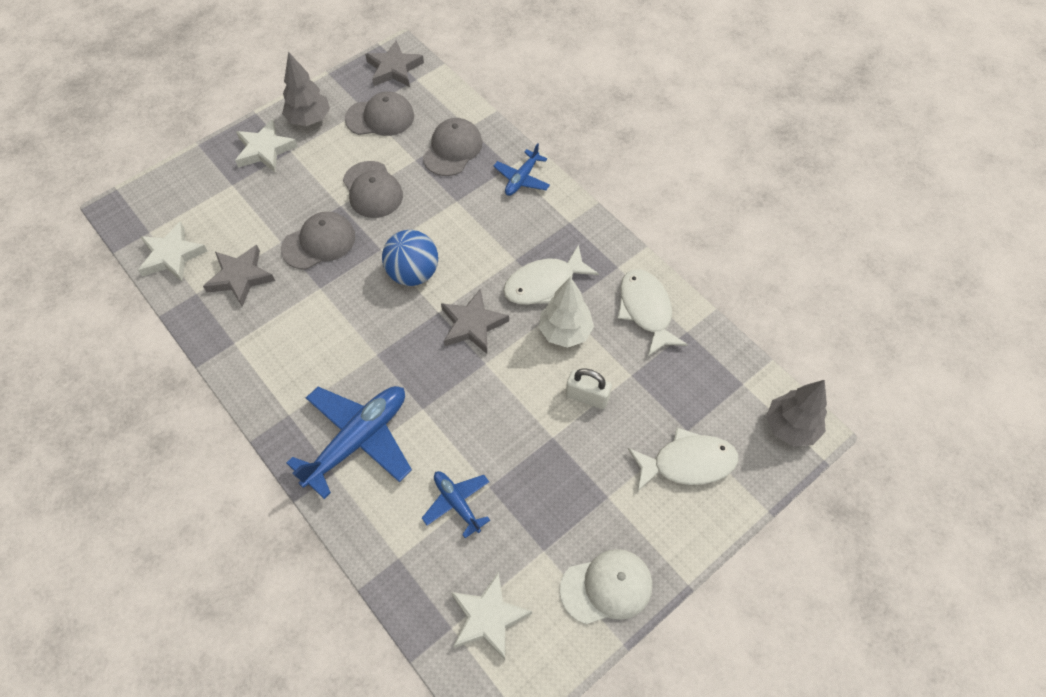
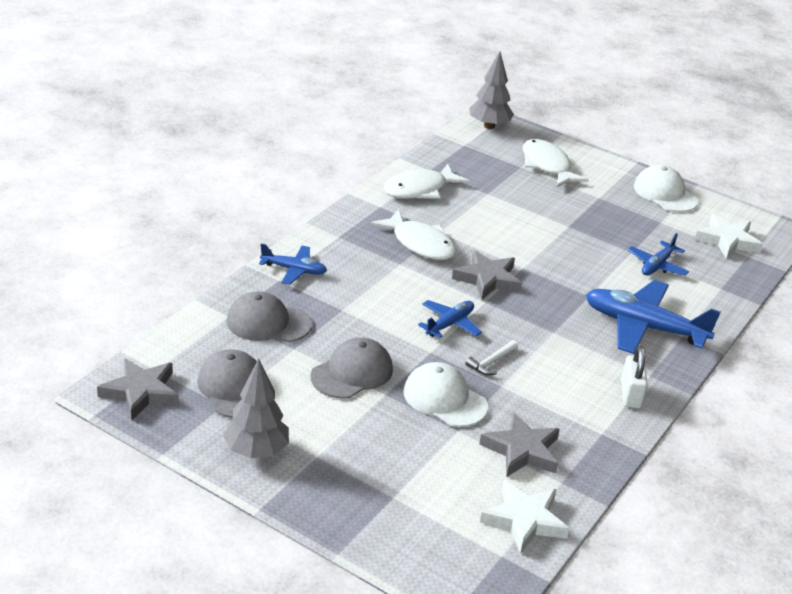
camera: 110 degrees left, 25 degrees down
(265, 150) = (324, 481): white star -> none
(319, 242) = (444, 399): grey cap -> white cap
(351, 290) = (491, 362): none -> white hammer
(413, 273) = (449, 324): blue ball -> blue plane
(565, 332) = (465, 228): white tree -> none
(587, 396) = (521, 212): white padlock -> white padlock (630, 394)

